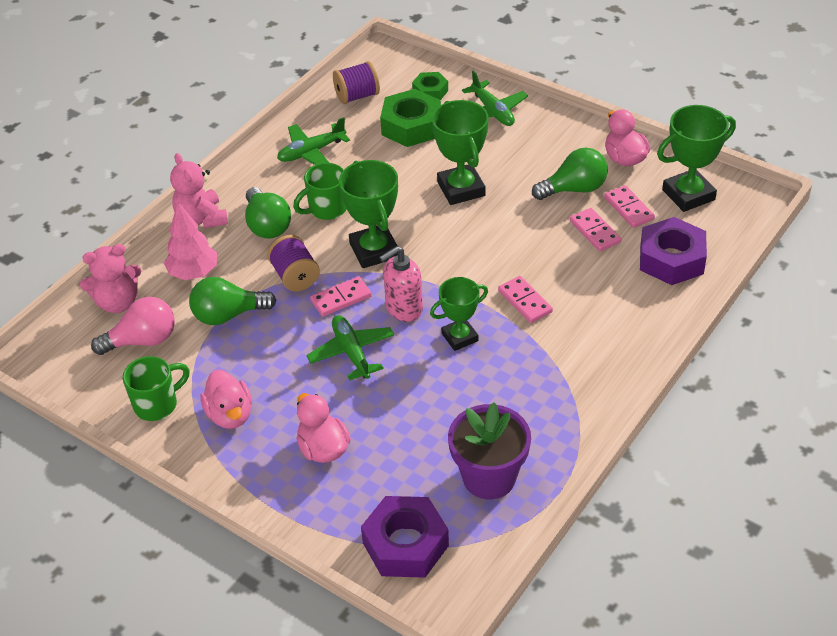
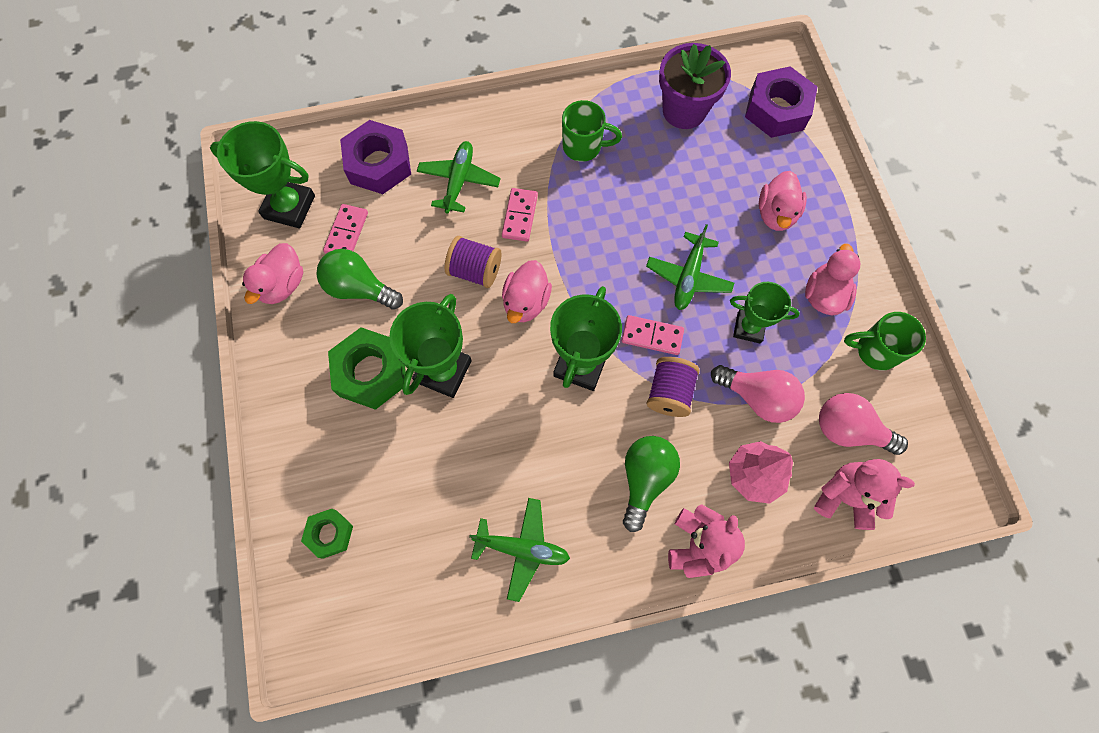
camera: 140 degrees left, 25 degrees up
(228, 315) = (757, 397): green light bulb -> pink light bulb
(326, 209) = (576, 452): green mug -> green mug (583, 146)
(357, 96) = (401, 599): purple spool -> purple spool (475, 271)
(403, 309) = (613, 284): pink soap dispenser -> none
(411, 126) = (399, 497): green nut -> green nut (371, 372)
(453, 257) = (526, 302): none -> pink duck
(459, 337) = (598, 225): green trophy -> green trophy (748, 328)
(492, 111) = (310, 446): green plane -> green plane (459, 181)
(595, 232) = (397, 233): pink domino -> none

